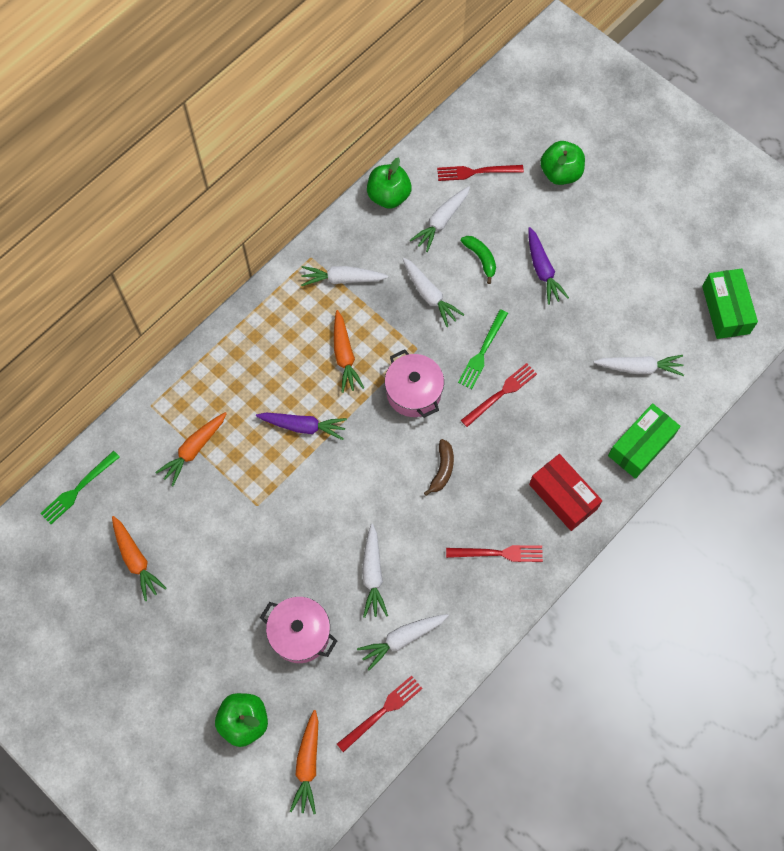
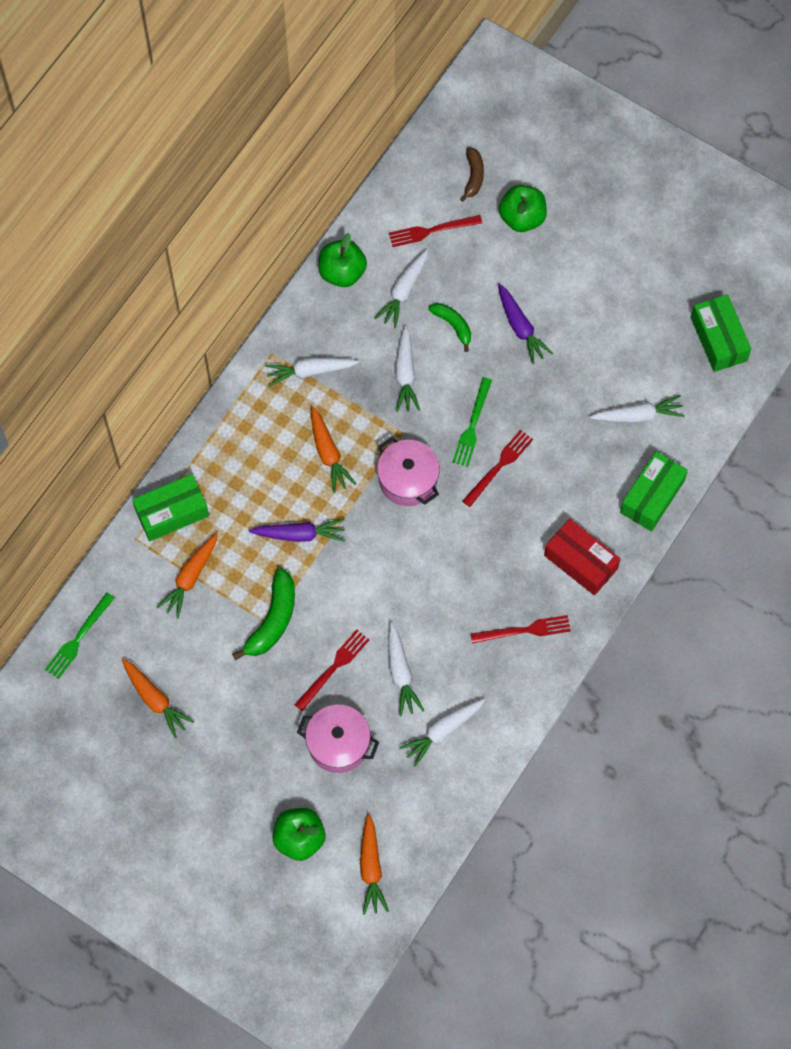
camera: 10 degrees left, 0 degrees up
(190, 387) = (172, 513): none -> green box
(262, 502) = (273, 620): none -> green banana
(382, 712) = (435, 805): red fork -> red fork (333, 668)
(429, 295) = (405, 373): white carrot -> white carrot turned 45 degrees clockwise
(442, 469) = (452, 555): brown banana -> brown banana (473, 176)

